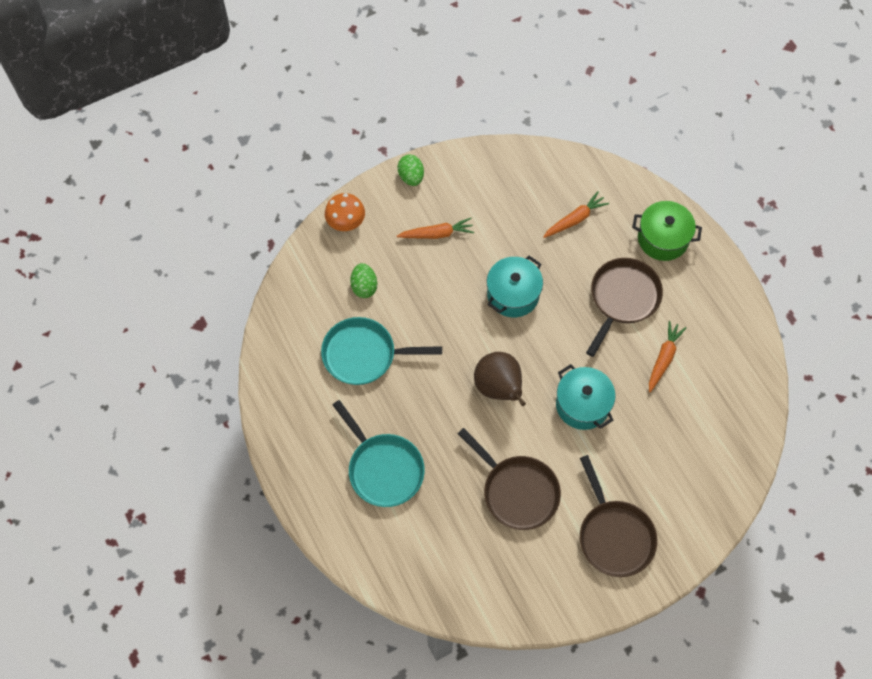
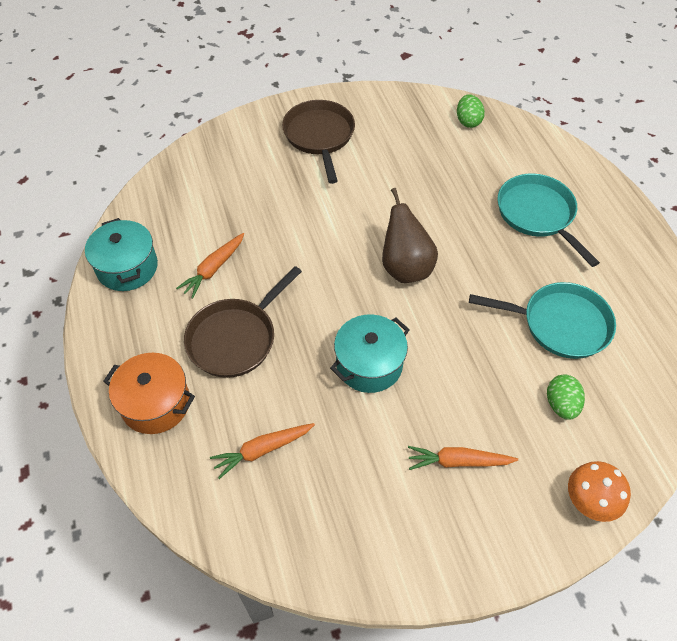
camera: 170 degrees left, 10 degrees down
(411, 177) = (489, 561): green egg -> green egg (468, 121)
(517, 491) = (403, 179): brown pan -> none
(582, 405) = (318, 239): turquoise pot -> turquoise pot (127, 267)
(663, 239) = (156, 403): green pot -> orange pot

